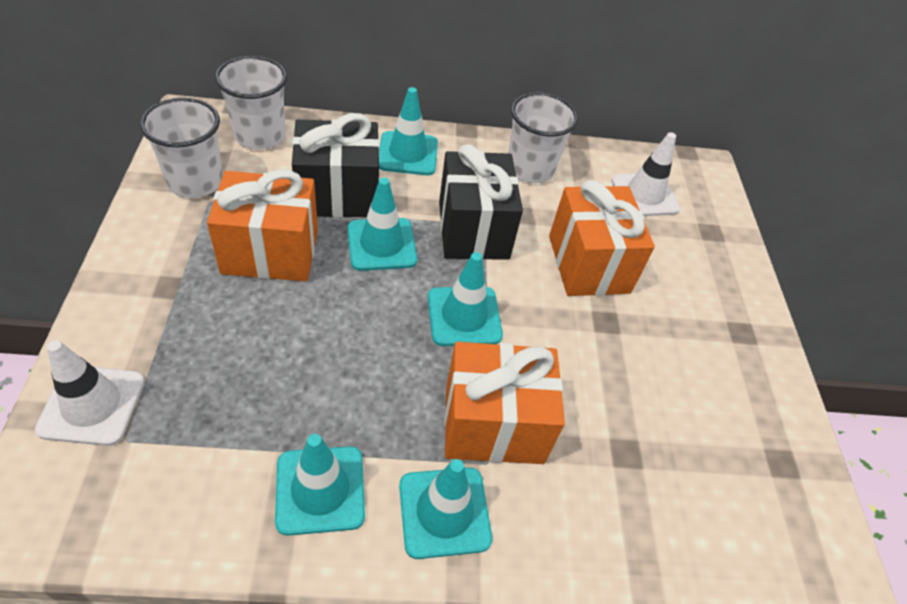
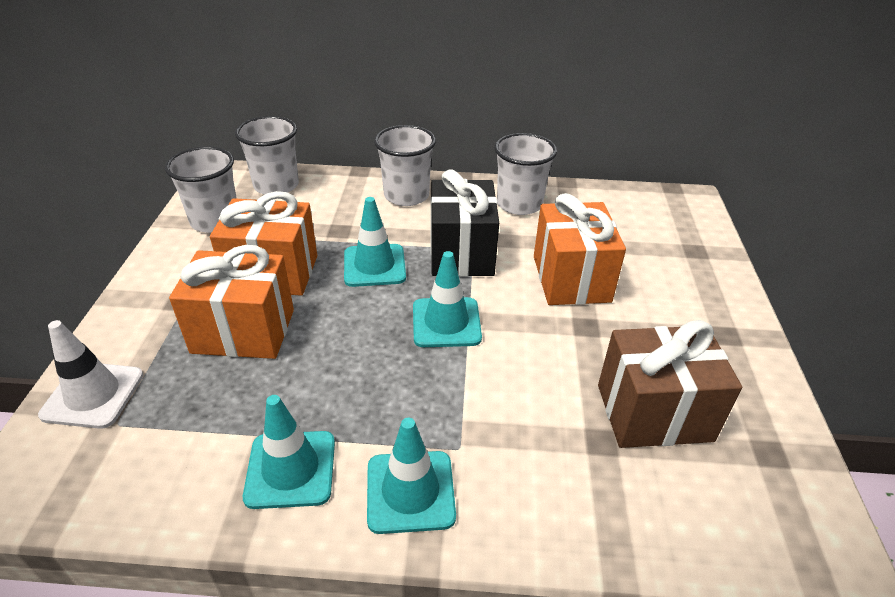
camera: 10 degrees right, 10 degrees down
(338, 194) = (339, 228): black gift -> none
(407, 154) = (406, 195): turquoise traffic cone -> white cup
(493, 424) = (467, 414): orange gift -> orange gift (243, 331)
(644, 195) = (629, 222): white traffic cone -> none
(675, 421) = (654, 413): none -> brown gift

